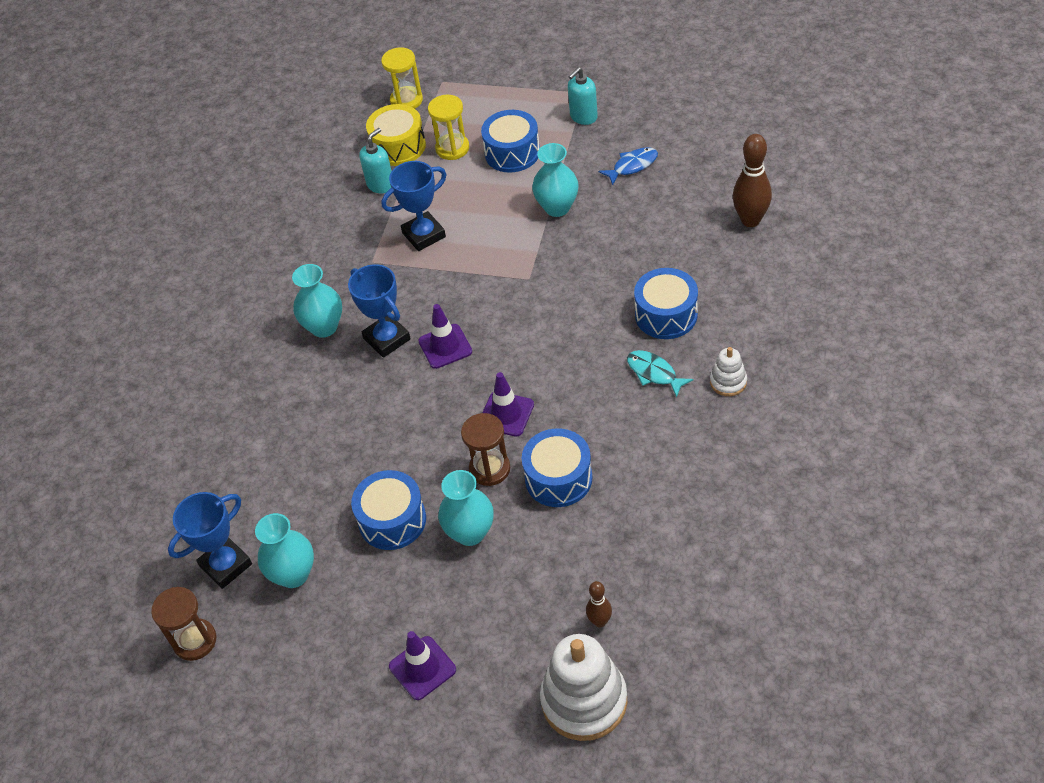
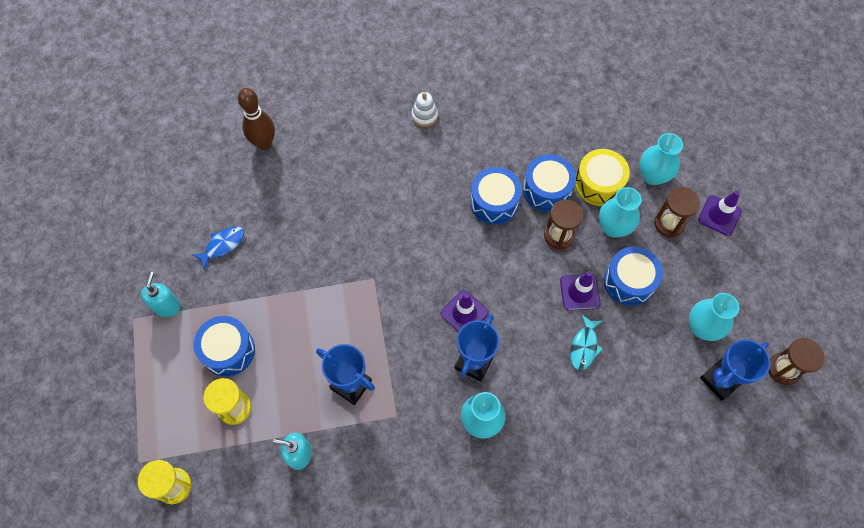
camera: 120 degrees left, 15 degrees up
(226, 565) = (720, 380): blue trophy -> blue trophy turned 60 degrees counterclockwise
(398, 146) = (243, 462): yellow drum -> yellow drum (598, 184)
(442, 599) = (669, 223): none -> brown hourglass
(506, 414) = (509, 243): purple traffic cone -> purple traffic cone (579, 292)
(557, 207) = (287, 286): turquoise vase -> turquoise vase (653, 176)
(583, 117) = (167, 306): turquoise soap dispenser -> turquoise soap dispenser turned 105 degrees counterclockwise
(584, 700) = (689, 121): white stacking toy -> none
(600, 621) = (636, 130): brown bowling pin -> none
(632, 166) = (222, 245): blue fish -> blue fish turned 105 degrees clockwise
(654, 373) = (434, 161): turquoise fish -> turquoise fish (584, 346)
(666, 315) = (378, 170): blue drum -> blue drum (494, 202)

